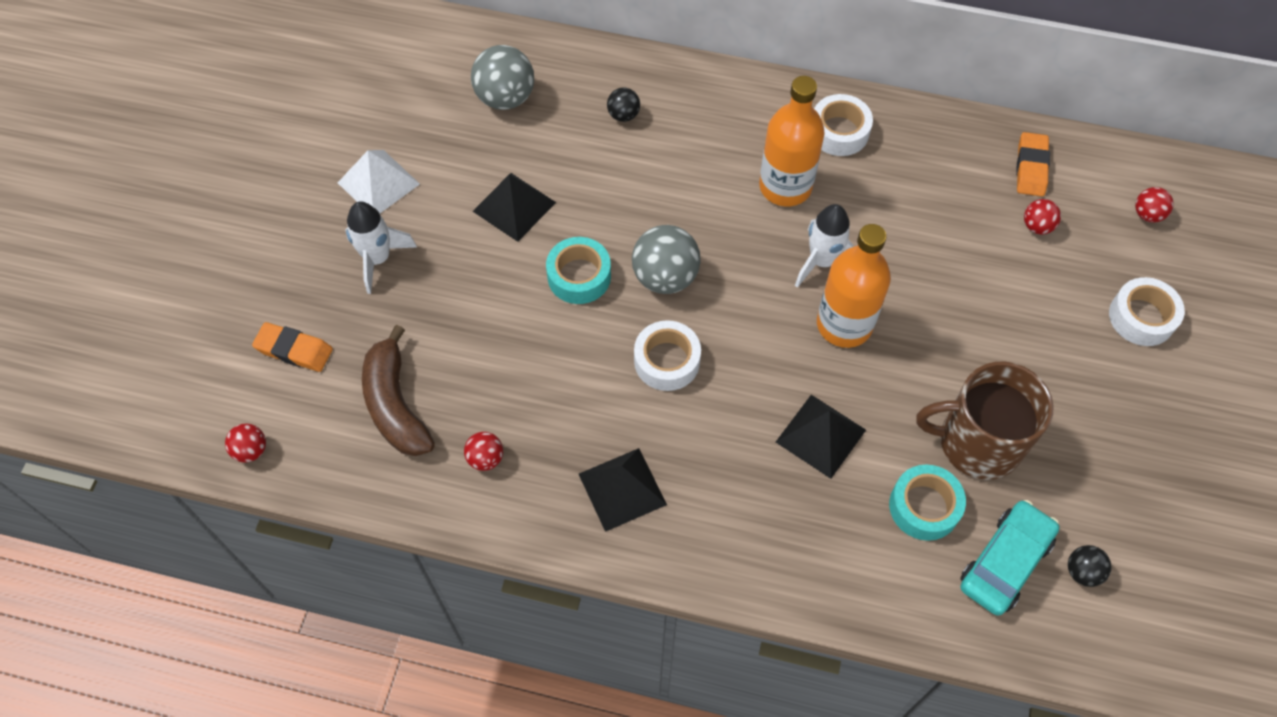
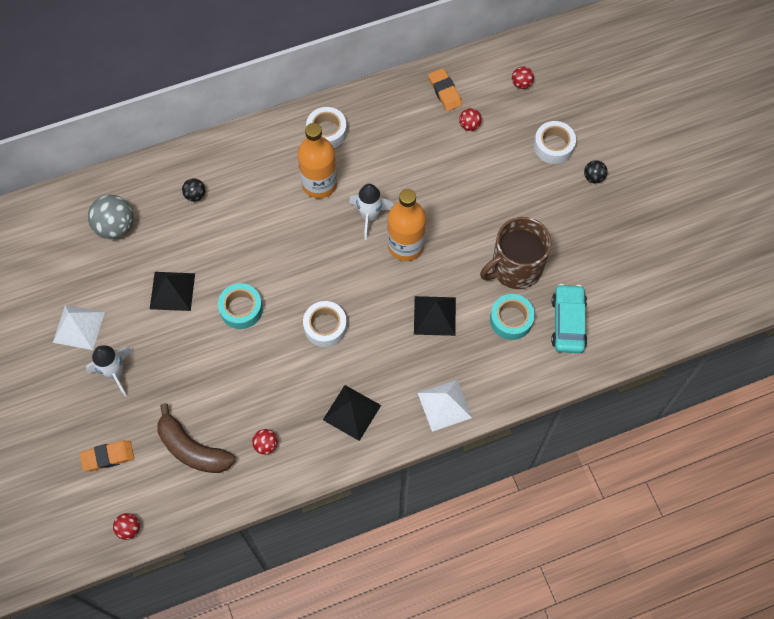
camera: 35 degrees left, 5 degrees up
(665, 277) = (290, 279): grey ball -> none
(751, 560) = (444, 405): none -> white pyramid
(1082, 572) = (607, 303): black ball -> black ball (593, 177)

